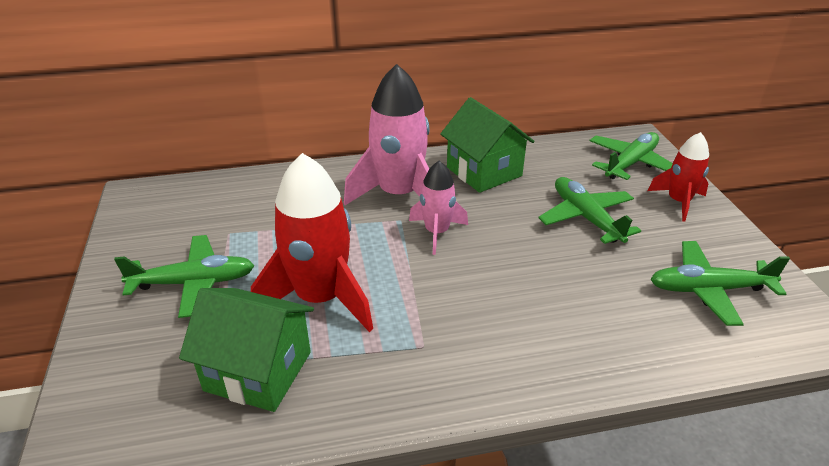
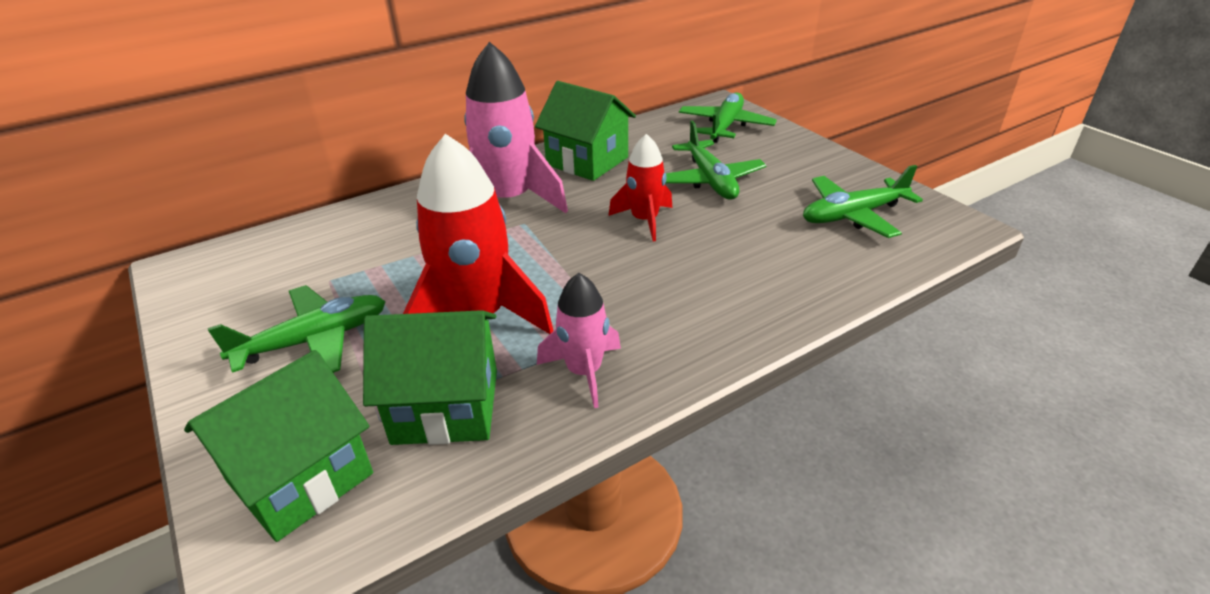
camera: 20 degrees left, 0 degrees up
(131, 396) = (300, 477): none -> green house
(437, 232) = (570, 226): pink rocket -> pink rocket (584, 372)
(586, 217) = (710, 180): green plane -> green plane turned 150 degrees counterclockwise
(678, 202) = (786, 149): red rocket -> red rocket (644, 220)

